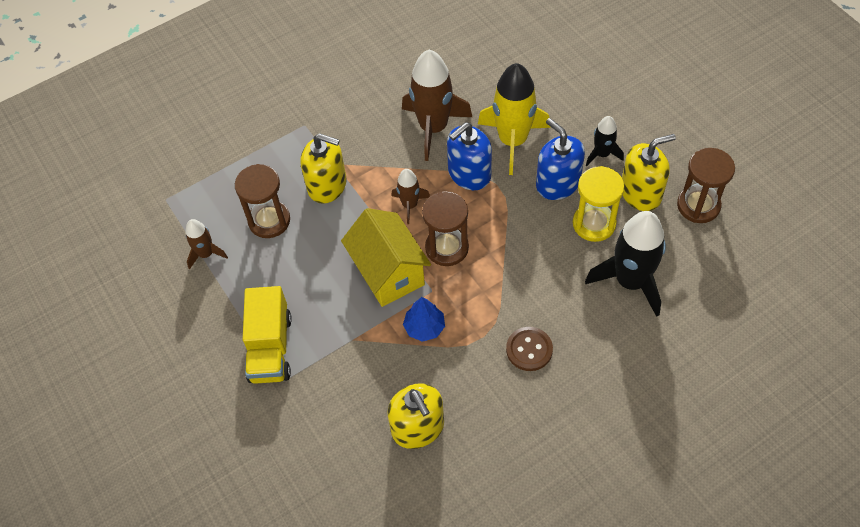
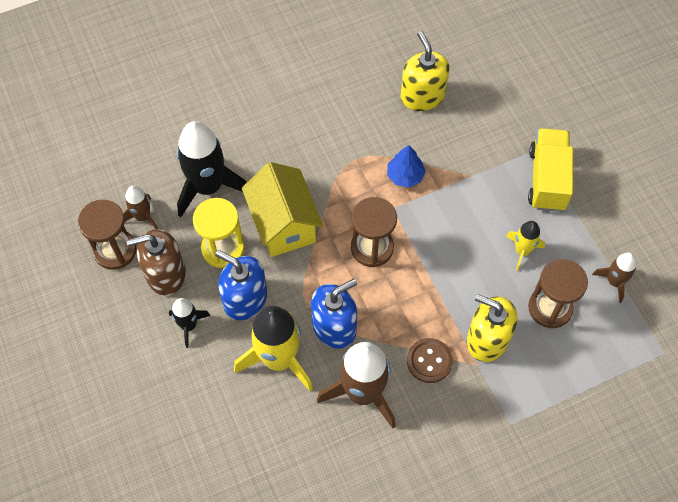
camera: 175 degrees left, 5 degrees up
(296, 268) = (522, 251): none -> yellow rocket
(389, 273) = (432, 232): yellow house -> yellow house (283, 224)
(410, 205) = (402, 300): brown rocket -> brown rocket (143, 217)
(529, 349) = (316, 142): brown button -> brown button (429, 361)
(558, 183) = (245, 299): blue soap dispenser -> blue soap dispenser turned 150 degrees clockwise
(641, 193) = (165, 274): yellow soap dispenser -> brown soap dispenser

